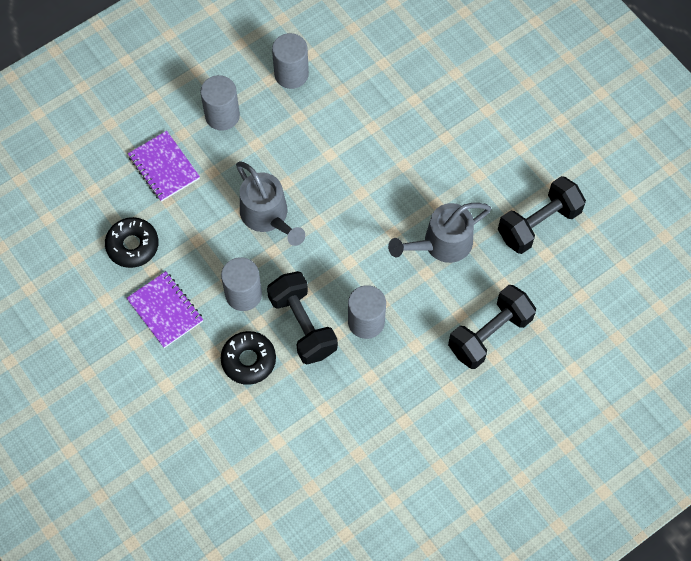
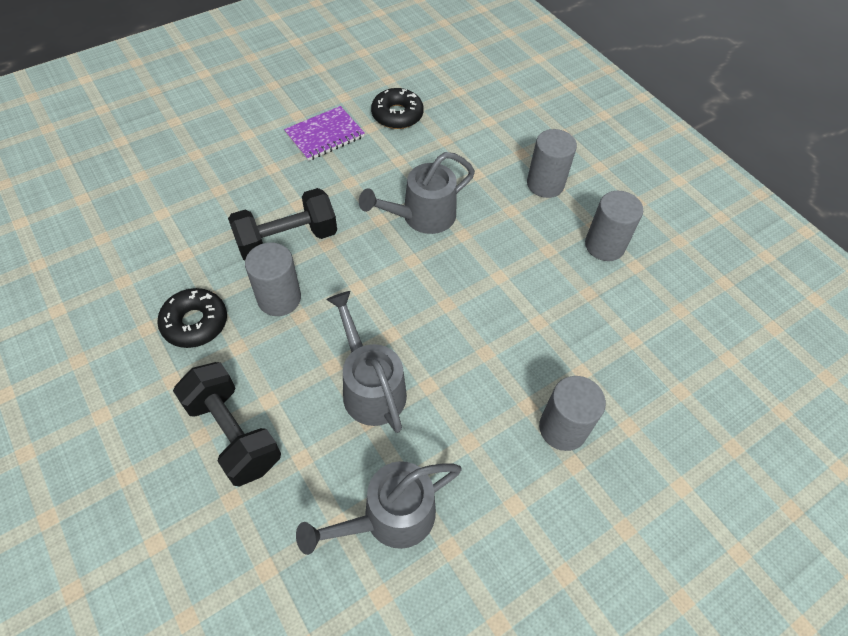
camera: 90 degrees right, 10 degrees down
(164, 167) = (482, 138): purple notebook -> none
(243, 294) = (332, 193): grey cylinder -> grey cylinder (563, 428)
(248, 360) = (257, 194): black donut -> black donut (195, 323)
(538, 224) = (389, 518): black dumbbell -> grey watering can

